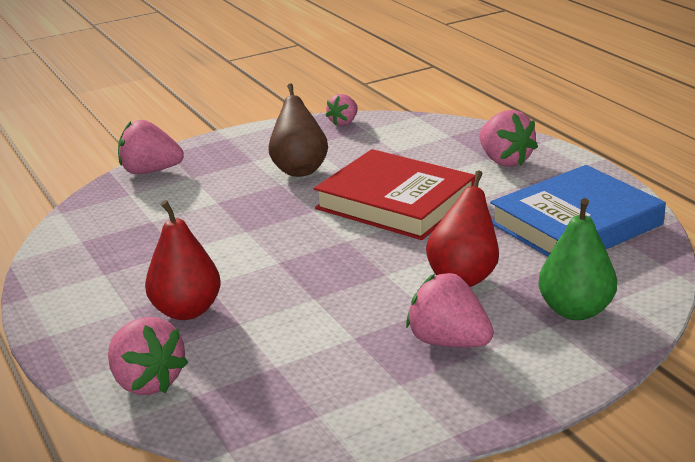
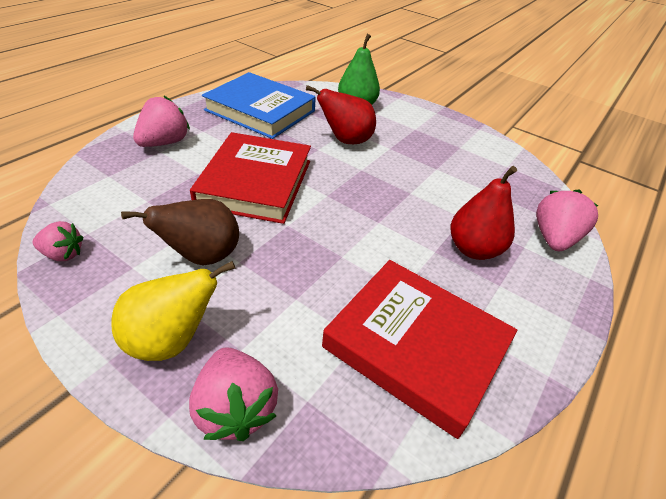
camera: 120 degrees left, 15 degrees up
(120, 243) = (416, 346): none -> red book
(223, 155) = (172, 340): none -> yellow pear
(448, 341) = (413, 138): pink strawberry -> none

